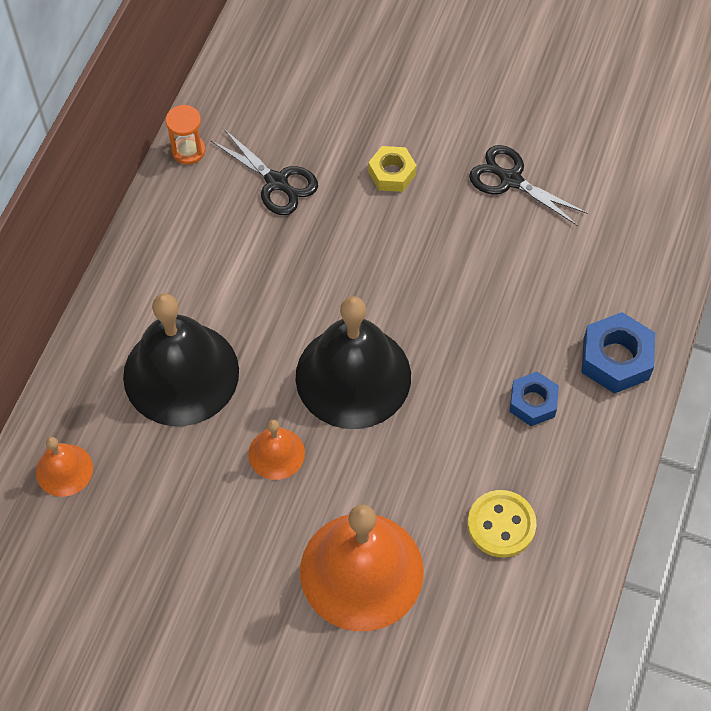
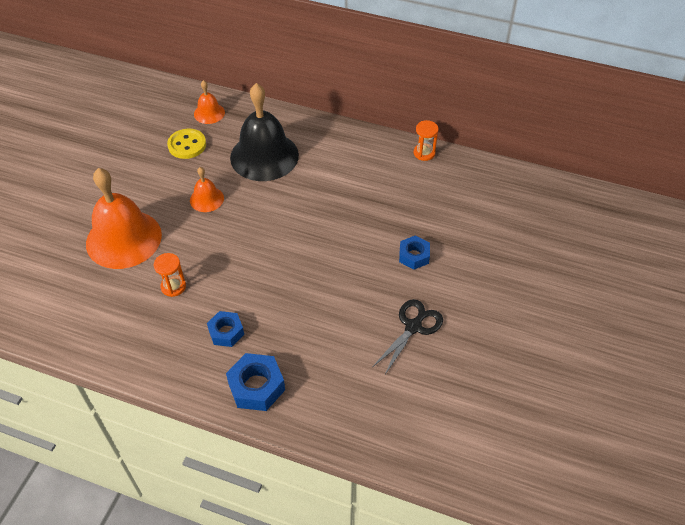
camera: 90 degrees right, 10 degrees down
(276, 182) = (402, 195): black scissors -> none
(353, 376) = (255, 235): black bell -> none
(392, 173) = (414, 256): yellow nut -> blue nut
(455, 482) = (173, 286): none -> orange hourglass
(501, 525) = (139, 310): yellow button -> yellow button (187, 145)

